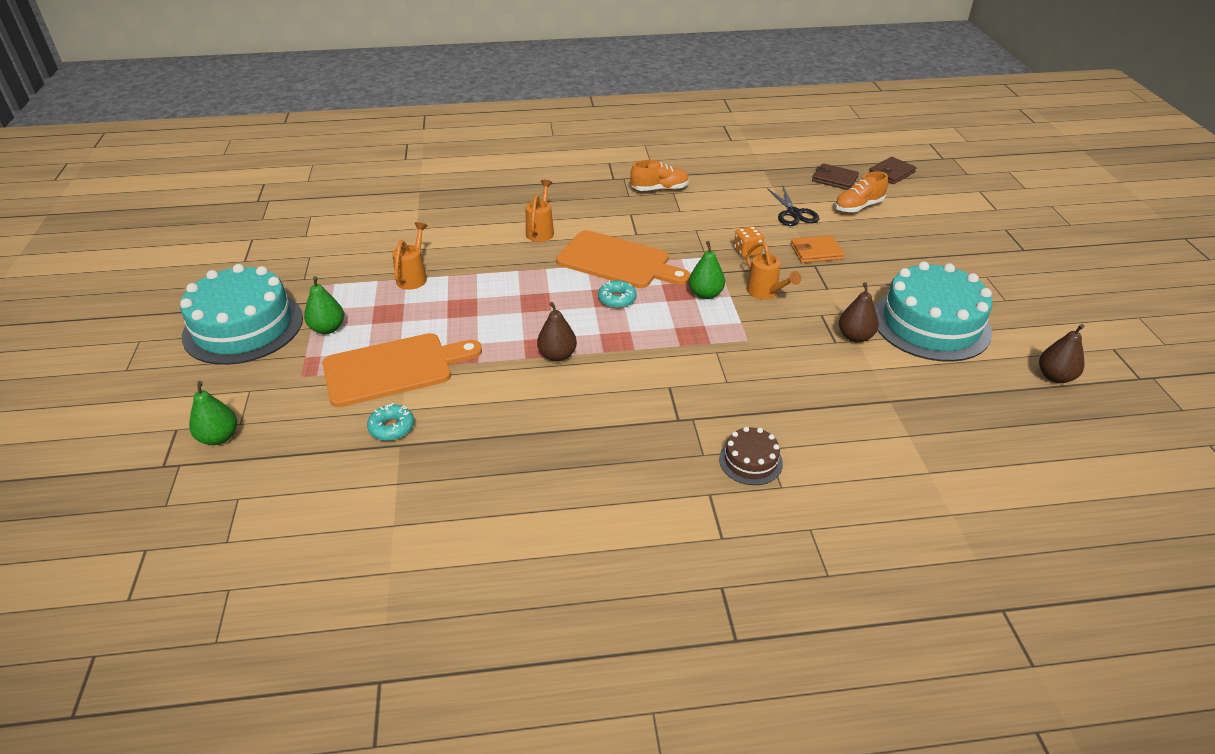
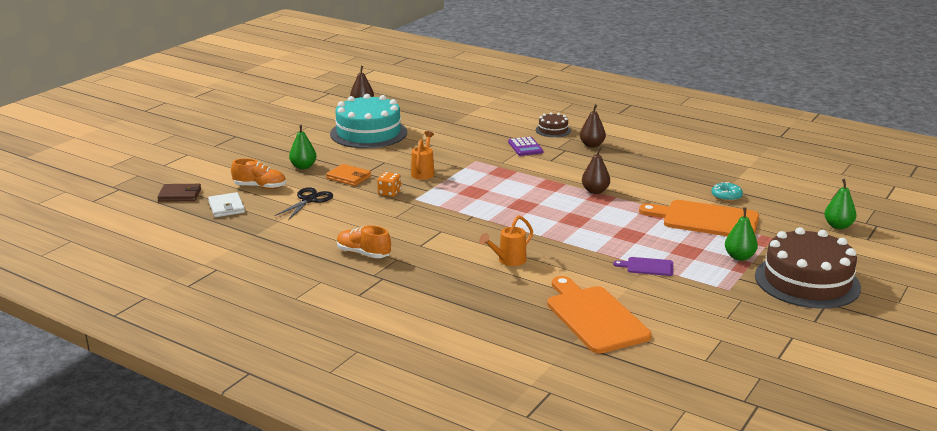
camera: 140 degrees left, 15 degrees down
(243, 327) = (807, 281): turquoise cake -> brown cake
(413, 277) = (647, 267): orange watering can -> purple cutting board
(617, 299) = (518, 202): turquoise donut -> none
(618, 261) = (483, 220): orange cutting board -> orange cutting board (594, 317)
(705, 294) = (460, 184): green pear -> green pear (303, 167)
(731, 397) = (525, 147): none -> purple calculator
(834, 179) = (226, 207): brown wallet -> white wallet
(855, 336) = (417, 142): brown pear -> brown pear (592, 145)

